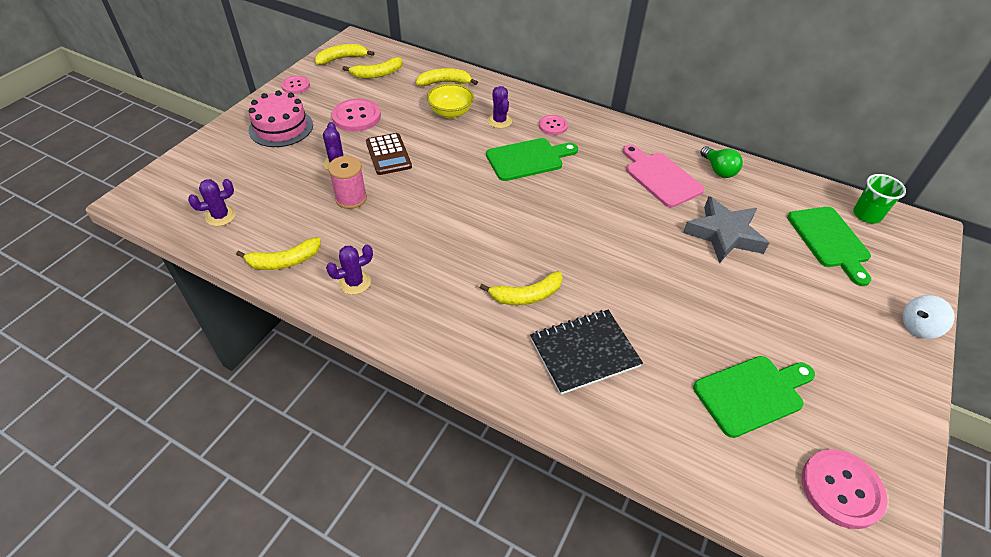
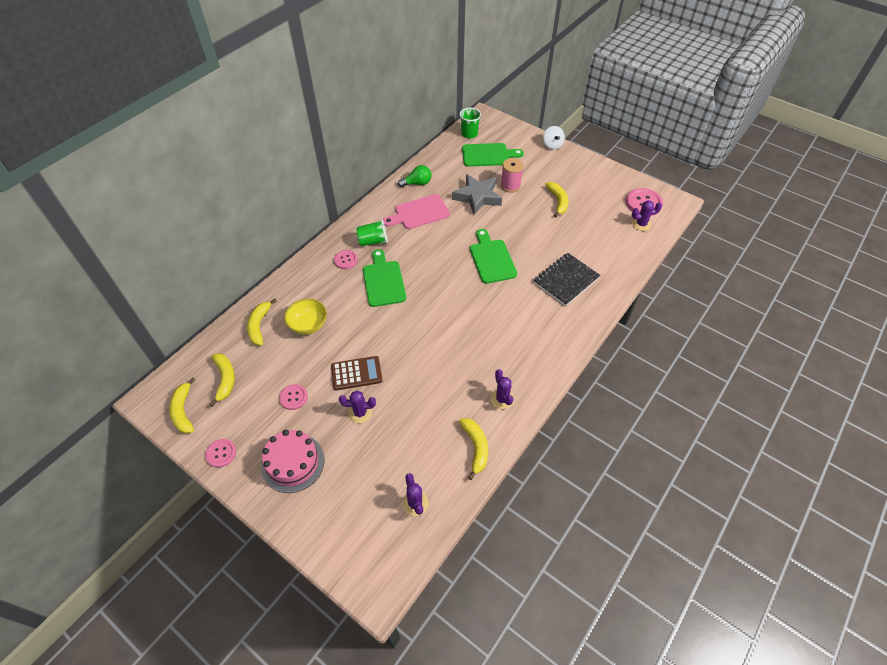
camera: 80 degrees left, 5 degrees up
(351, 198) = (409, 401): pink spool -> pink spool (510, 186)
(356, 117) = (293, 397): pink button -> pink button, size x0.61
(499, 121) = (330, 293): purple cactus -> purple cactus (641, 224)
(526, 295) = (521, 301): yellow banana -> yellow banana (558, 201)
(584, 352) = (566, 280): black notebook -> black notebook turned 60 degrees clockwise
(591, 143) = (373, 241): none -> green cup
(752, 394) = (593, 218): green cutting board -> green cutting board (491, 259)

